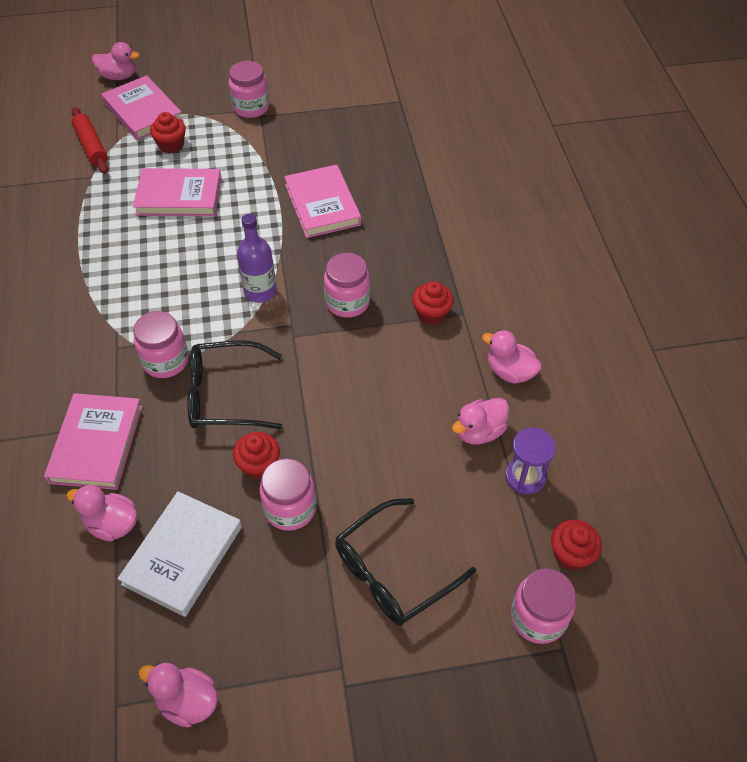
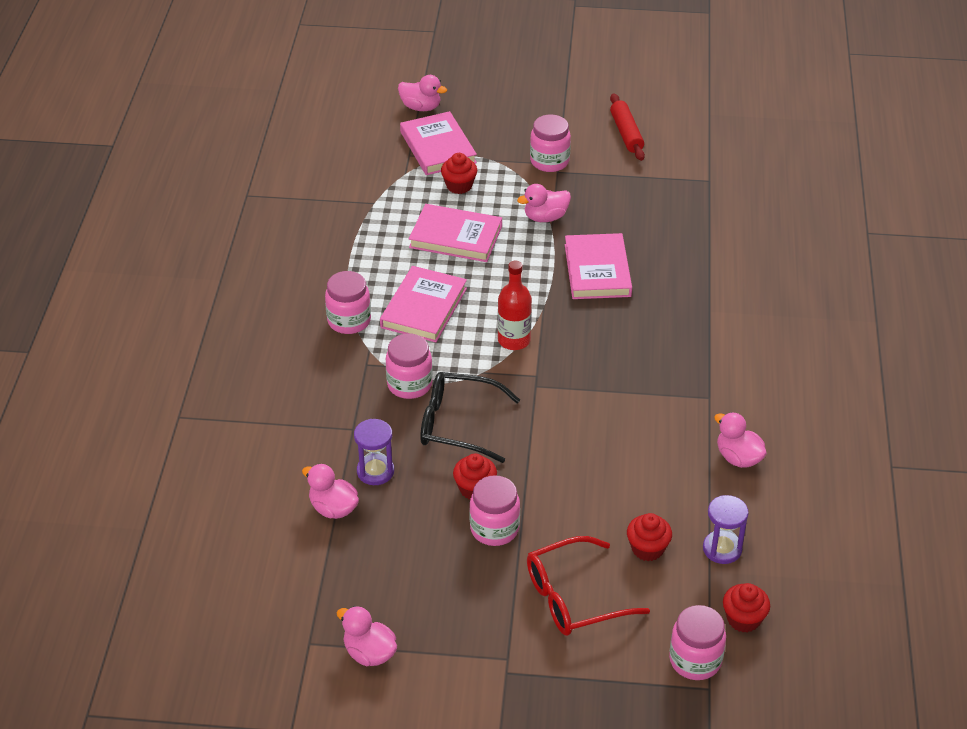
camera: 15 degrees right, 10 degrees down
(91, 146) = (379, 173): red rolling pin -> red rolling pin (626, 133)
(96, 444) = (332, 442): pink book -> pink book (424, 308)
(149, 469) = (375, 471): none -> purple hourglass
(182, 555) = (389, 545): white book -> none
(260, 292) = (514, 340): purple bottle -> red bottle
(347, 302) = (597, 366): pink jar -> pink jar (349, 321)
(394, 571) = (574, 597): black glasses -> red glasses
(431, 314) = (677, 392): red cupcake -> red cupcake (647, 549)
(479, 432) = (690, 503): pink duck -> pink duck (545, 217)

